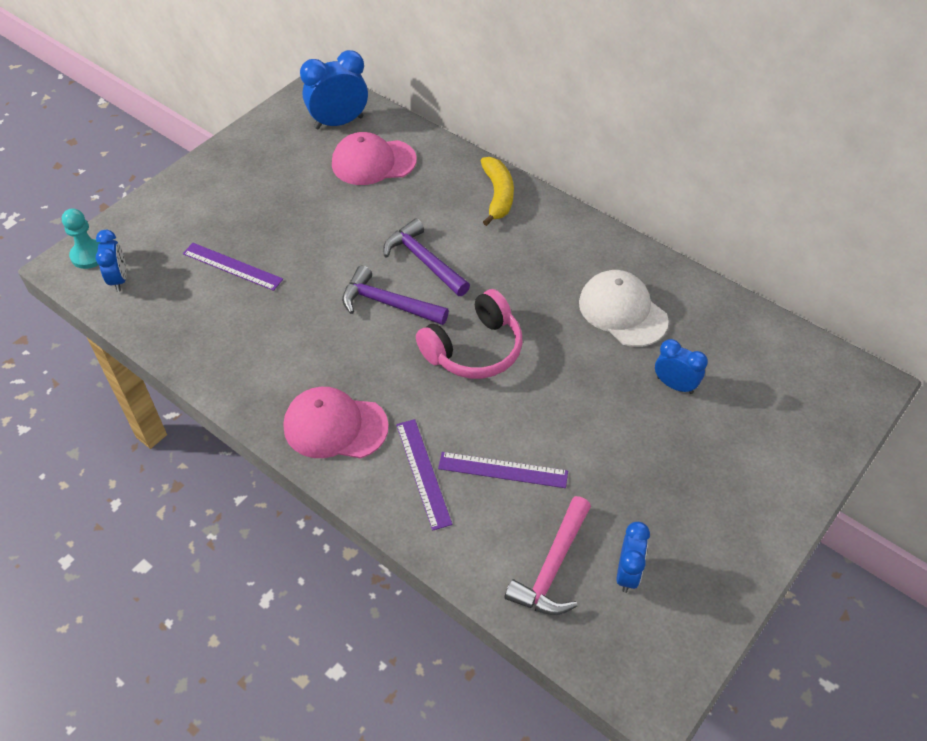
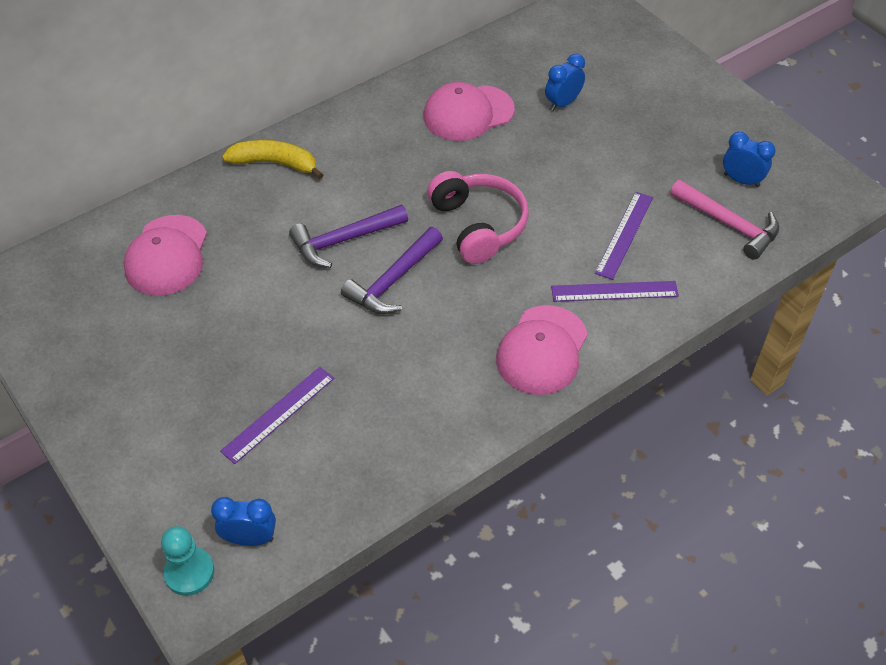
camera: 75 degrees left, 0 degrees up
(339, 123) = (77, 276): blue clock -> none
(622, 311) = (468, 113): white cap -> pink cap

